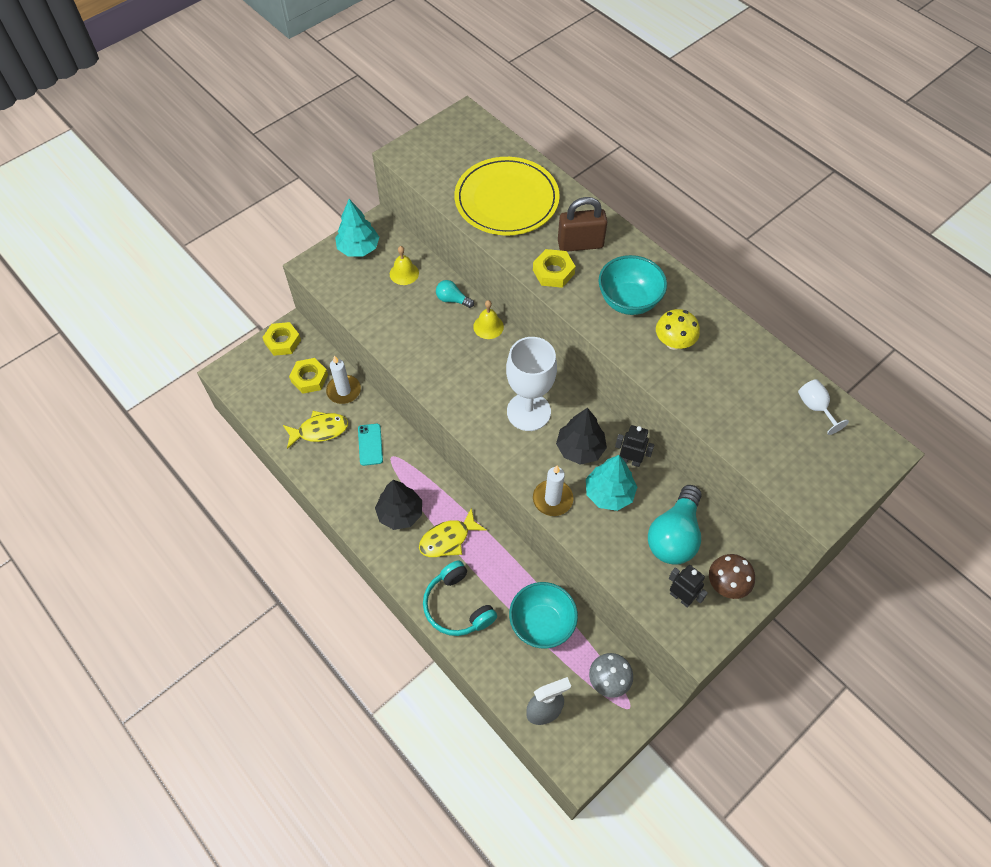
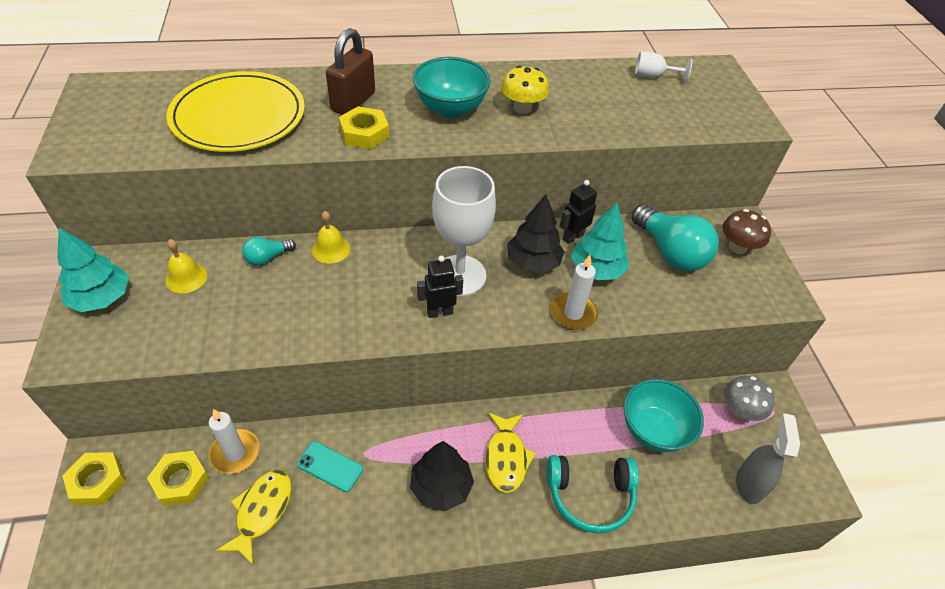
camera: 60 degrees left, 10 degrees down
(681, 597) = (734, 282): black robot -> black robot (439, 312)

